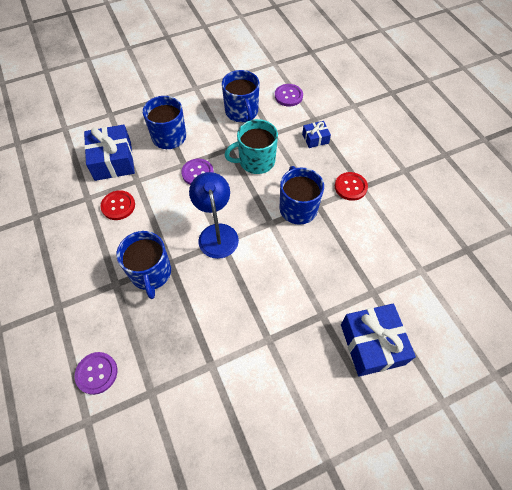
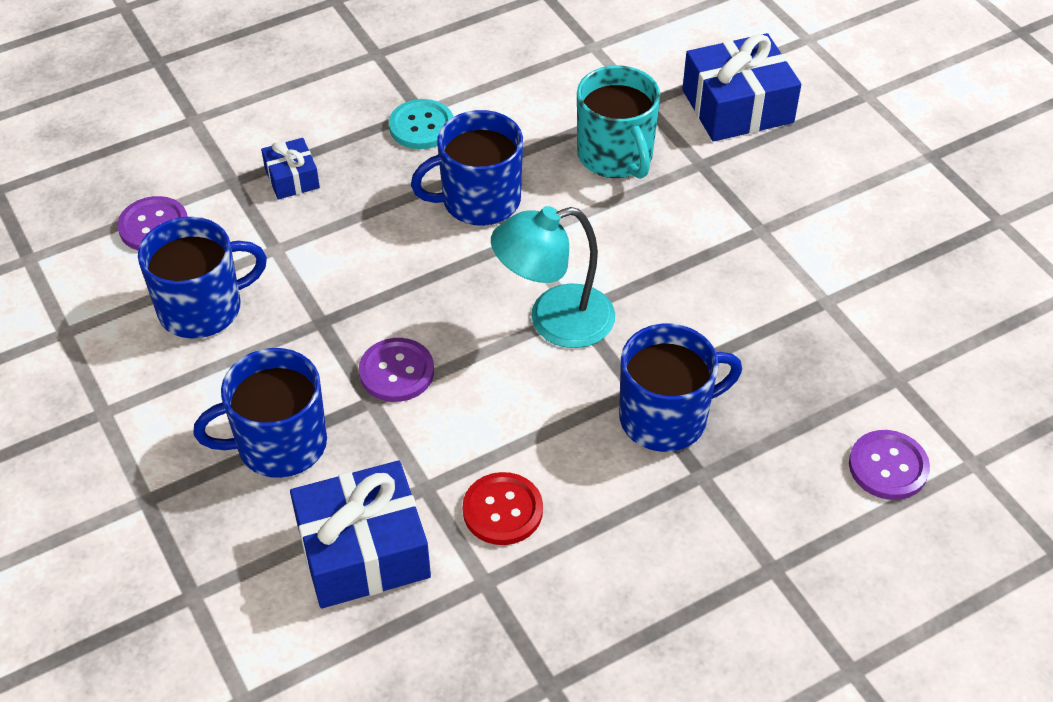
camera: 95 degrees left, 10 degrees down
(217, 233) = (554, 321): blue lamp -> turquoise lamp
(256, 161) = (358, 272): turquoise mug -> turquoise mug (616, 156)
(350, 187) = (421, 126): red button -> turquoise button

